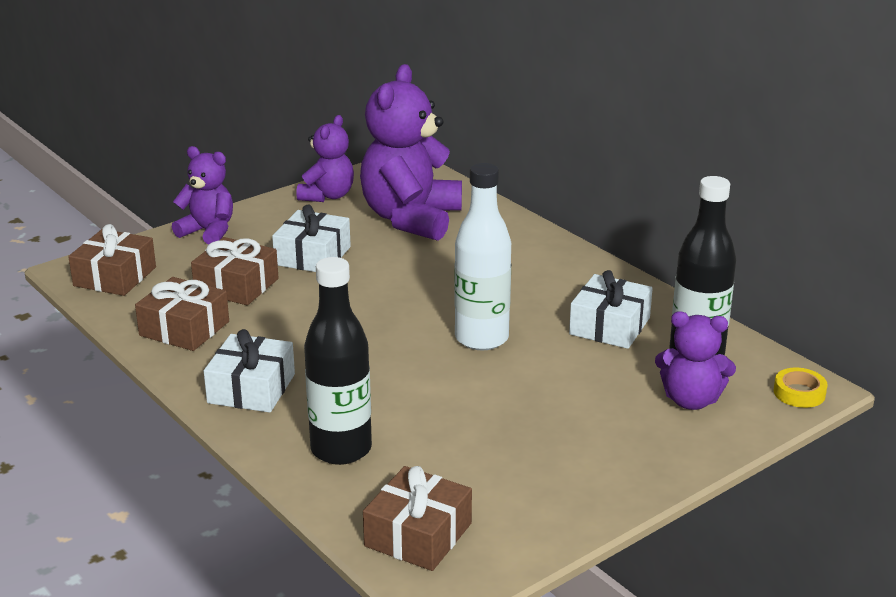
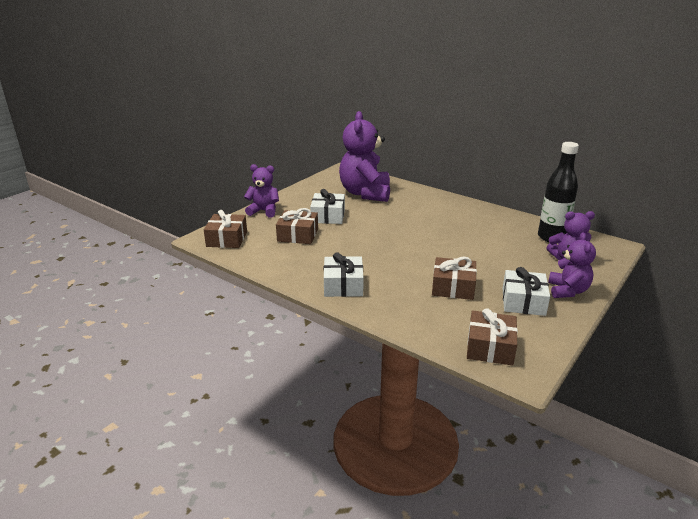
camera: 15 degrees left, 0 degrees up
(184, 328) = (284, 260): brown gift -> brown gift (453, 287)
(327, 196) = (315, 188): purple teddy bear -> purple teddy bear (567, 291)
(341, 449) = (415, 309): black bottle -> none
(481, 338) = (444, 244): white bottle -> none
(609, 326) = (501, 230): white gift -> white gift (523, 302)
(799, 393) = (613, 248): yellow tape -> none

